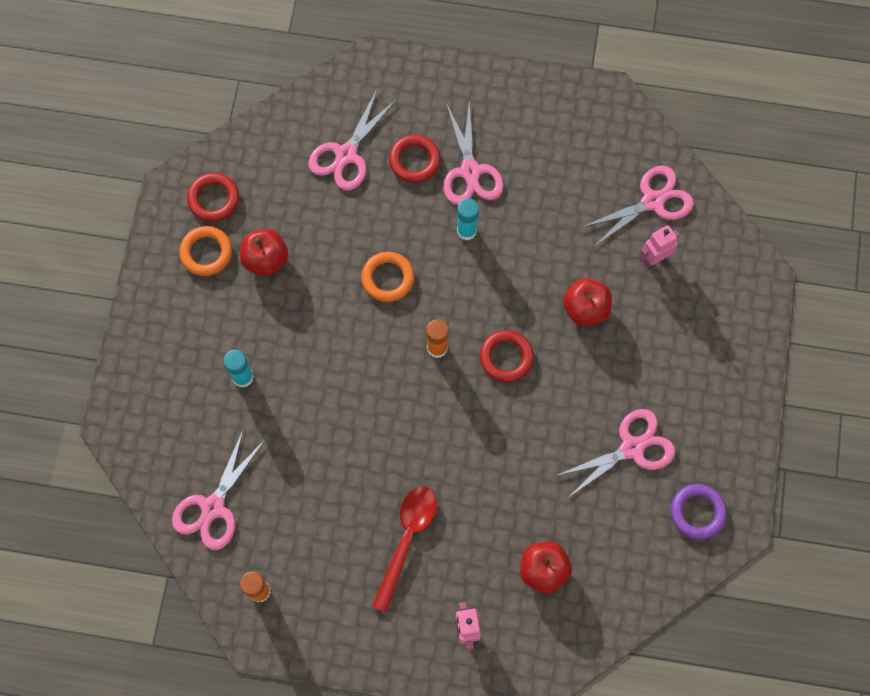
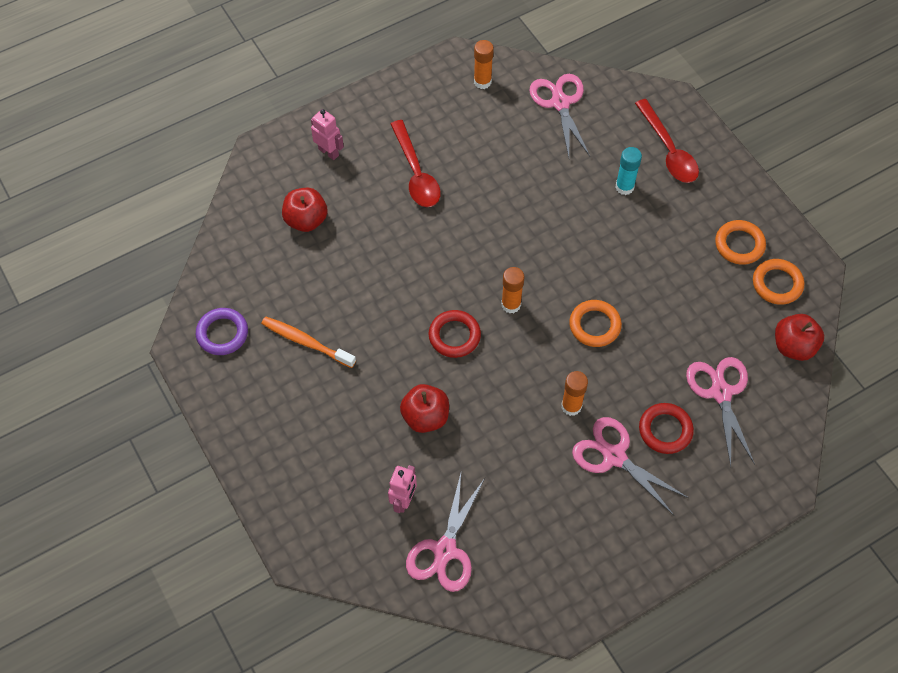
camera: 140 degrees right, 10 degrees down
(170, 382) = (668, 150): none -> red spoon
(214, 199) = (777, 284): red ring -> orange ring
(266, 260) = (694, 271): red apple -> red apple (793, 346)
(466, 231) = (571, 406): turquoise glue stick -> orange glue stick
(632, 448) = (306, 342): pink scissors -> orange toothbrush

